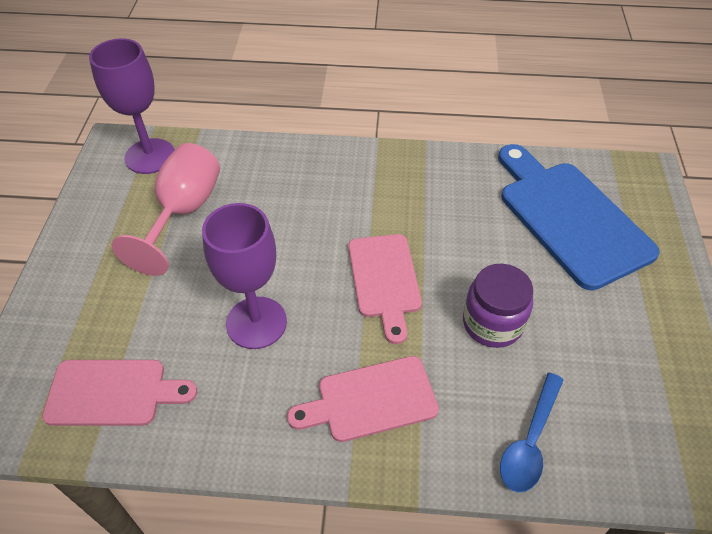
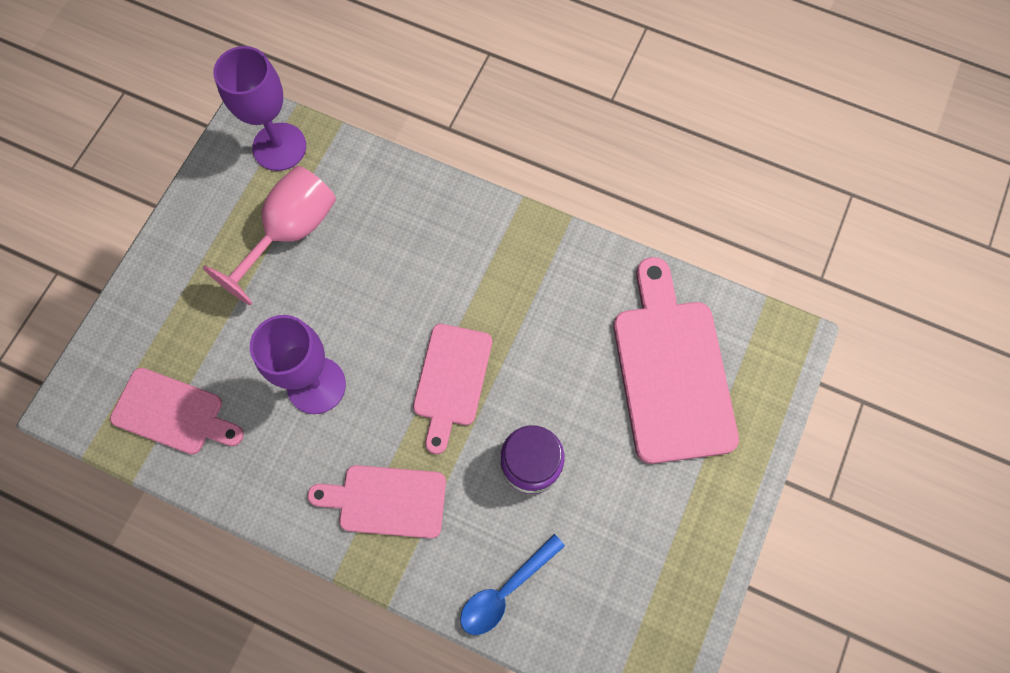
camera: 20 degrees right, 20 degrees up
(570, 218) = (672, 371): blue cutting board -> pink cutting board

